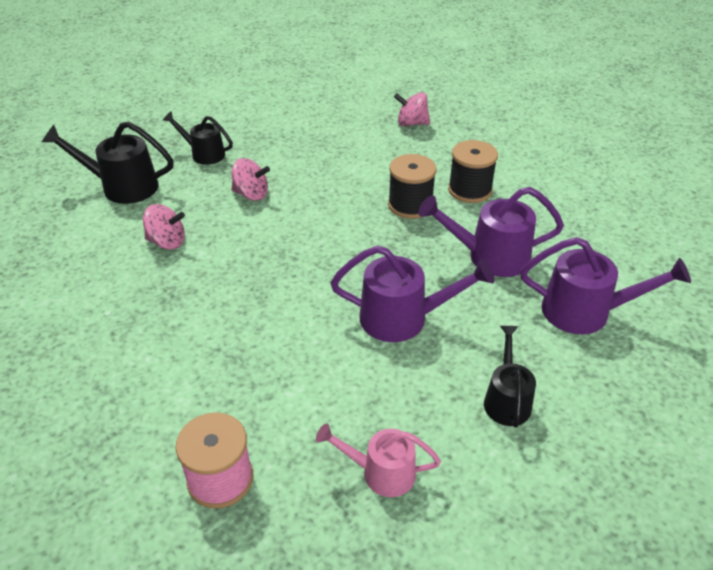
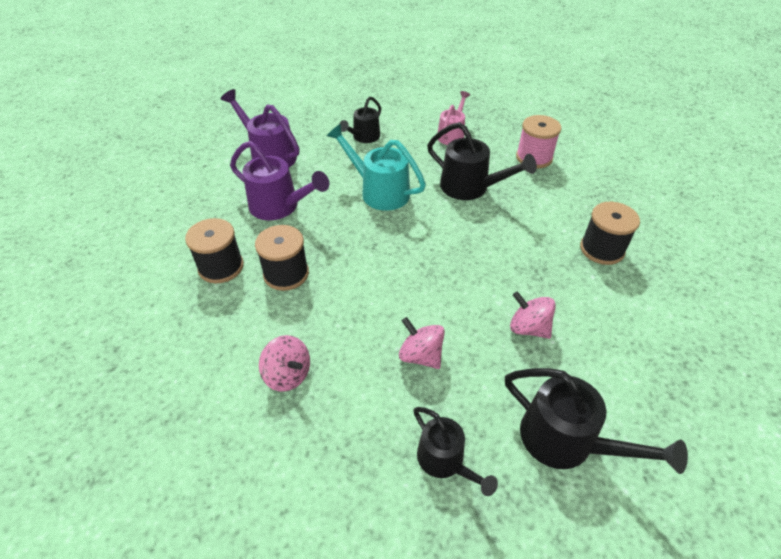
camera: 150 degrees left, 5 degrees up
(96, 349) = (602, 249): none -> black spool
(293, 373) = (471, 188): none -> black watering can
(380, 472) = (452, 134): pink watering can -> pink watering can turned 105 degrees counterclockwise
(403, 318) = (379, 191): purple watering can -> turquoise watering can
(411, 123) = (161, 390): pink spinning top -> pink spinning top (288, 375)

